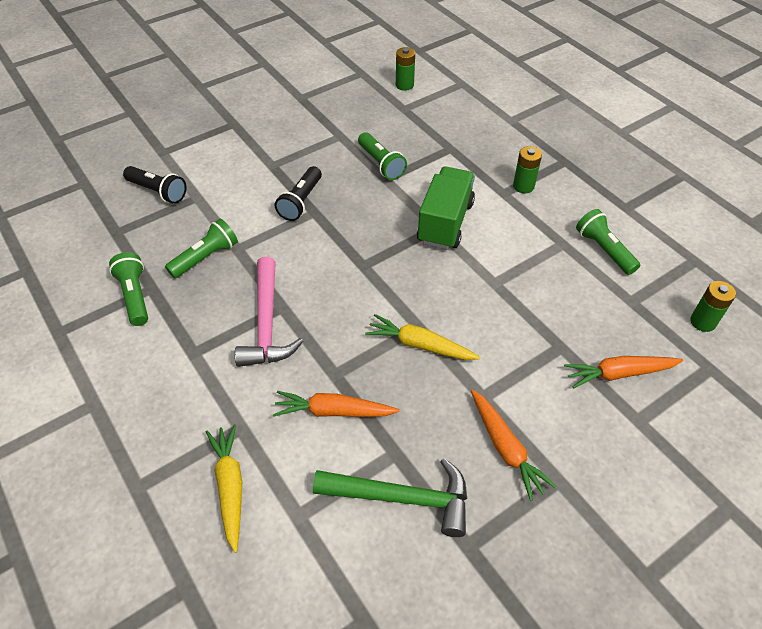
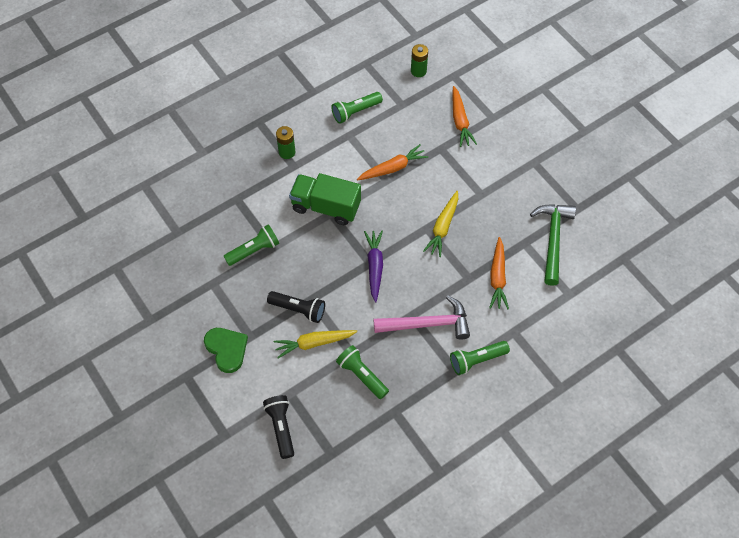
camera: 90 degrees left, 10 degrees up
(135, 296) = (403, 422): green flashlight -> green flashlight (477, 360)
(158, 191) = (281, 428): black flashlight -> black flashlight turned 45 degrees counterclockwise
(230, 487) = (555, 333): yellow carrot -> yellow carrot (314, 343)
(259, 149) = (227, 349): none -> green heart
(357, 269) = (374, 266): none -> purple carrot
(404, 85) = (141, 231): green battery -> none
(506, 448) = (516, 185): orange carrot -> orange carrot (393, 168)

